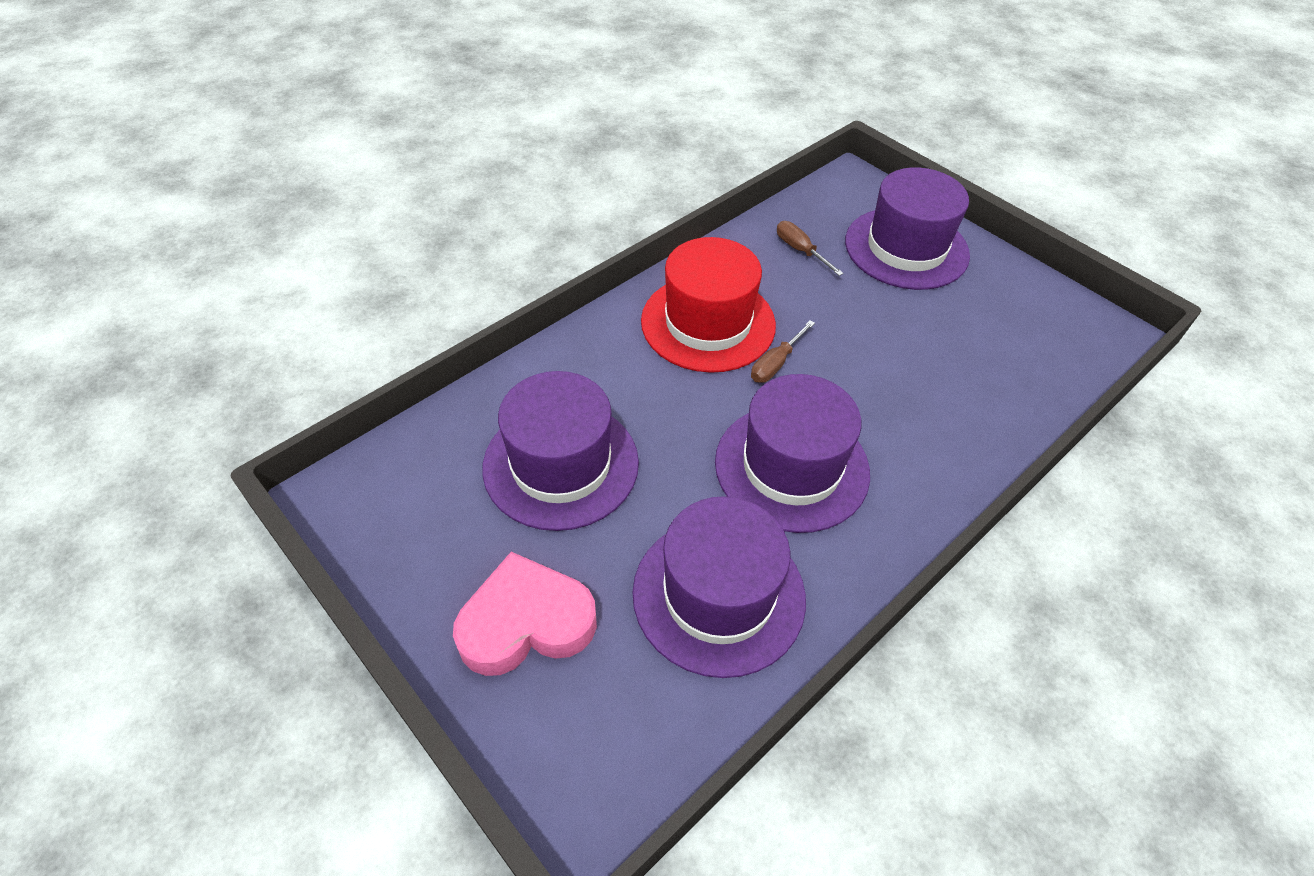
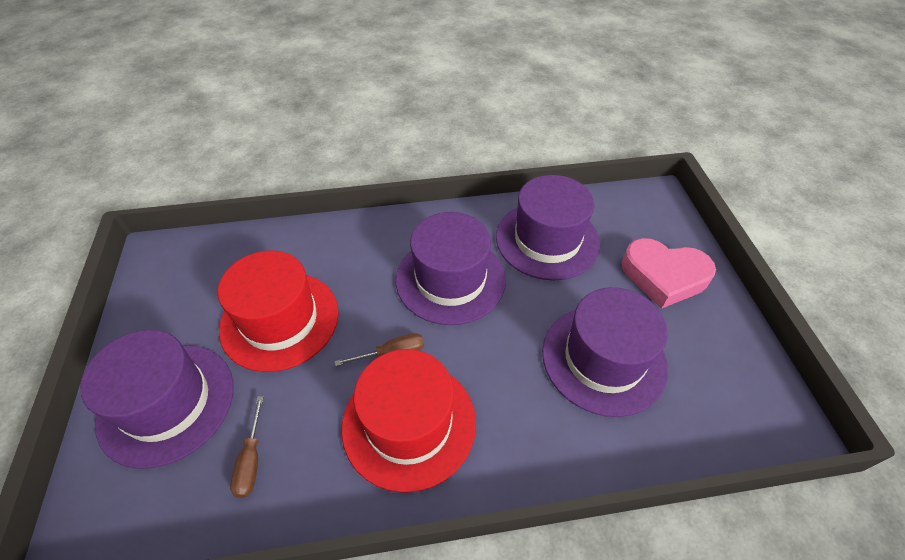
camera: 145 degrees left, 0 degrees up
(908, 338) = (280, 320): none -> red hat

